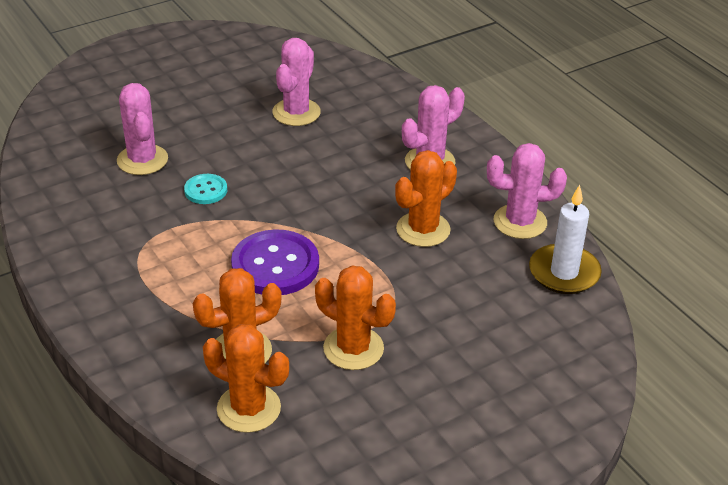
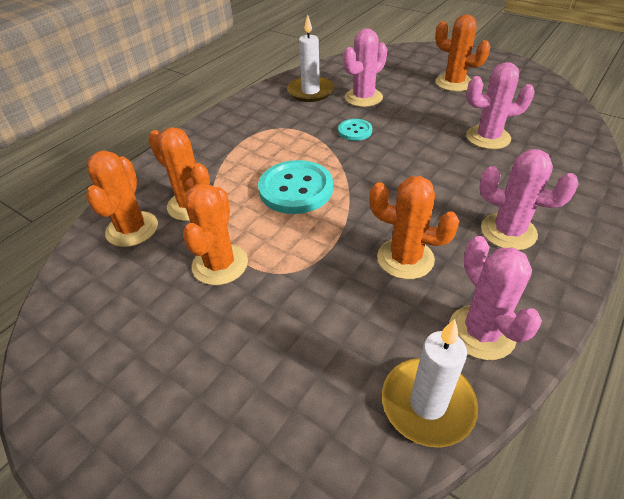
camera: 70 degrees right, 5 degrees up
(84, 195) = (310, 91): none -> white candle
(177, 88) = (454, 83): none -> orange cactus
(275, 265) = (296, 189): purple button -> turquoise button

